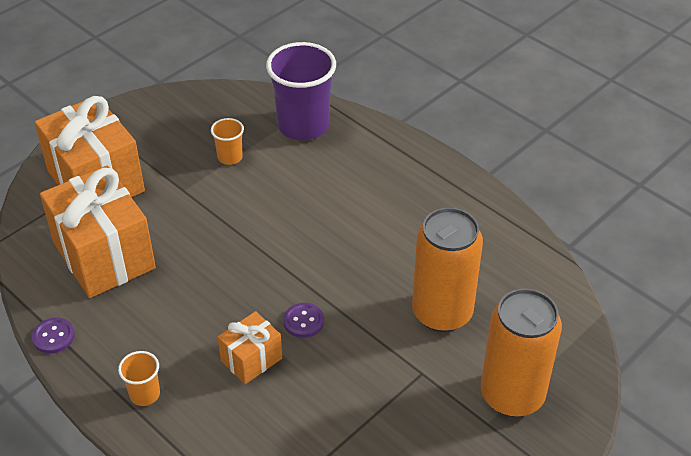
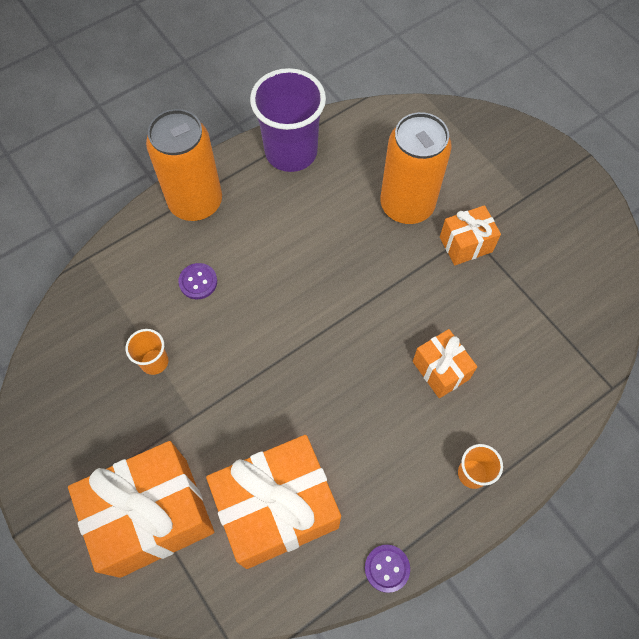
camera: 80 degrees left, 20 degrees up
(303, 125) = (125, 281): purple cup -> purple cup (291, 152)
(303, 321) = (400, 318): purple button -> purple button (198, 282)
(406, 369) = (466, 244): none -> orange gift
(512, 395) = (499, 174): orange can -> orange can (195, 202)

